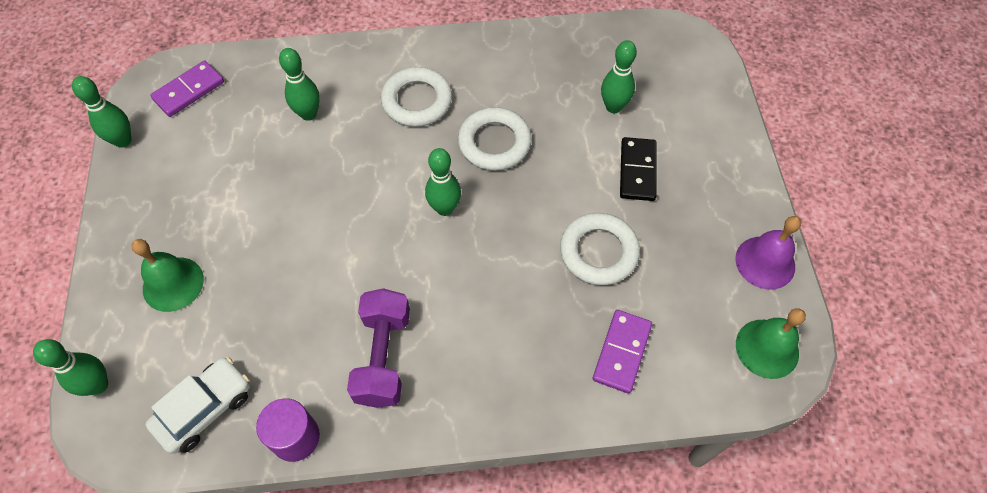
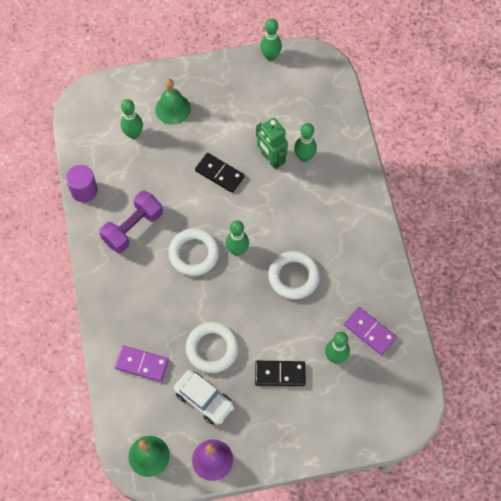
camera: 85 degrees right, 5 degrees up
(98, 385) = (110, 89): green bowling pin -> green bowling pin (133, 134)
(189, 91) = (314, 83): purple domino -> purple domino (369, 331)
(205, 409) = (98, 143): white car -> white car (204, 399)
(302, 154) = (271, 159): none -> green robot
(311, 223) = (219, 174): none -> black domino
(383, 356) = (133, 228): purple dumbbell -> purple dumbbell turned 45 degrees counterclockwise
(417, 101) = (324, 223): white ring -> white ring (194, 254)

